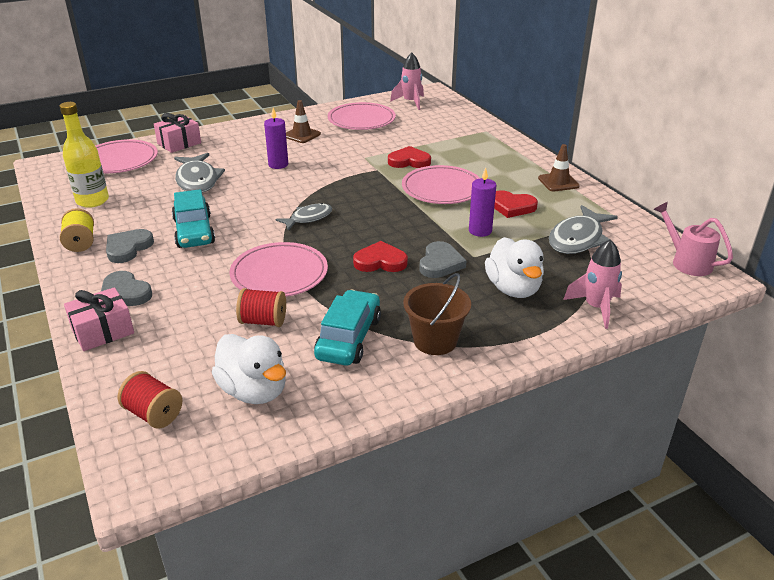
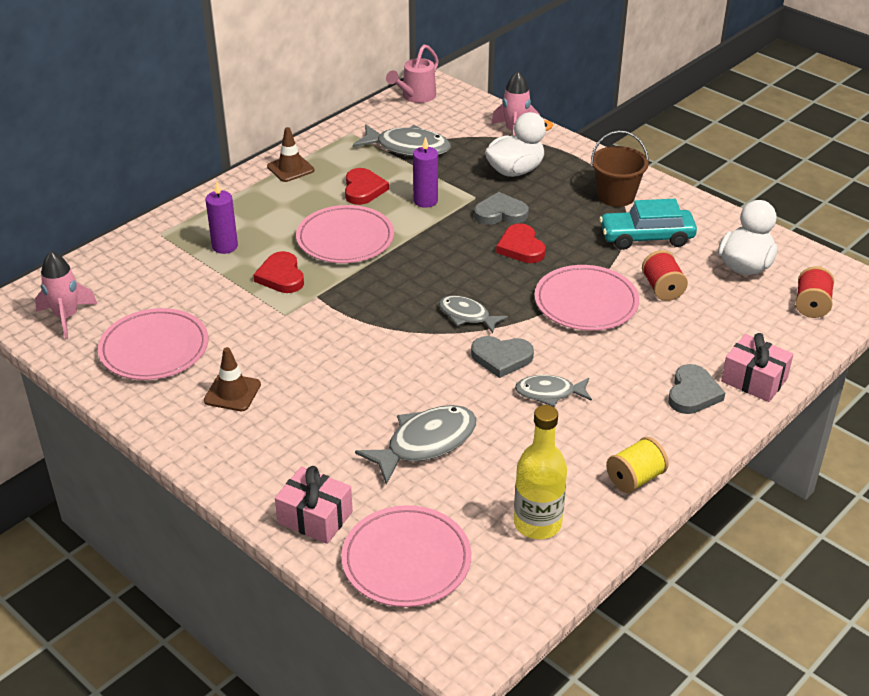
camera: 110 degrees left, 5 degrees up
(128, 248) = (617, 431): grey heart -> grey heart (501, 358)
(194, 231) = (549, 393): turquoise car -> grey fish
(278, 164) = (341, 384): purple candle -> purple candle (225, 246)

